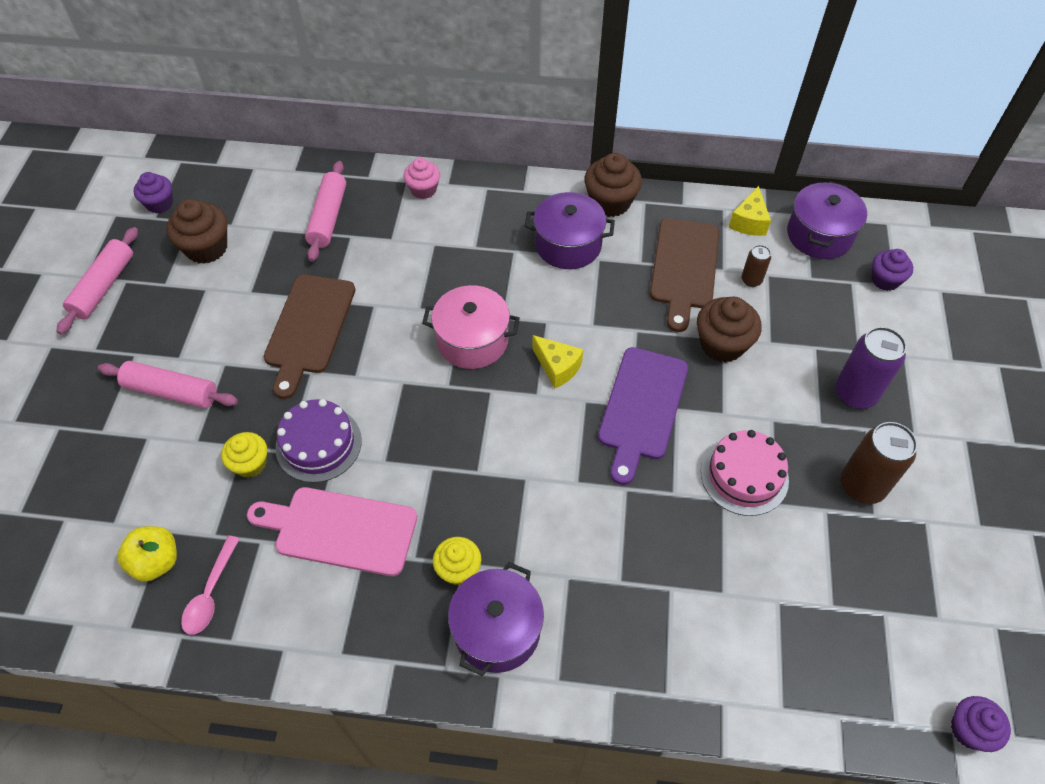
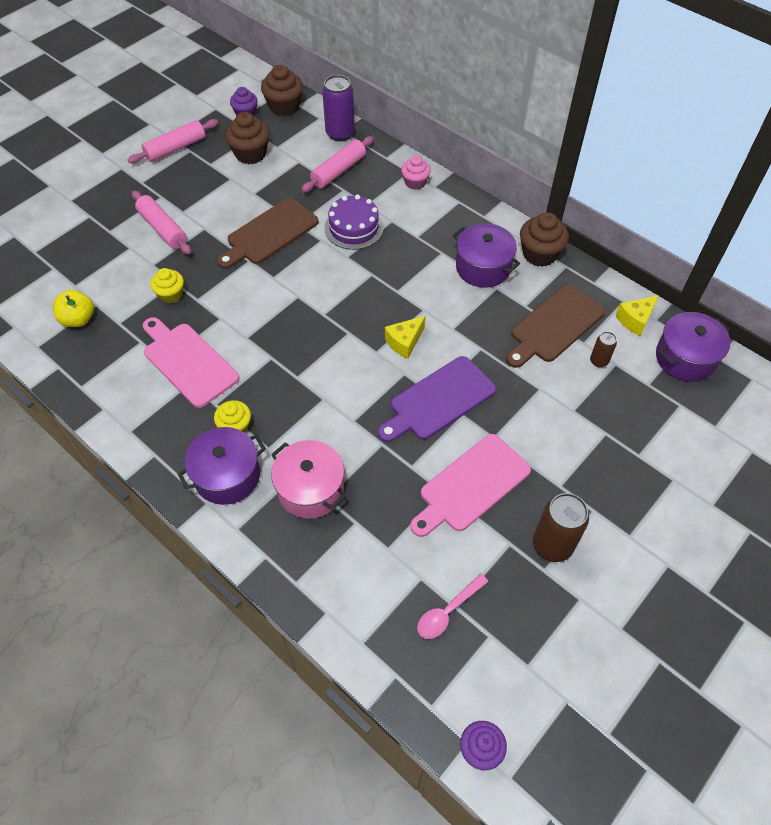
camera: 35 degrees right, 0 degrees up
(210, 593) = (91, 354): pink spoon -> pink spoon (448, 611)
(318, 444) = (218, 305): purple cake -> purple cake (354, 228)
(472, 340) = (363, 295): pink pot -> pink pot (310, 489)
(557, 367) = (404, 342): yellow cheese -> yellow cheese turned 60 degrees clockwise
(722, 344) = (535, 392): brown cupcake -> brown cupcake (284, 107)
(744, 475) = (471, 485): pink cake -> pink cutting board
(855, 394) = (607, 482): purple can -> purple can (340, 134)
(885, 280) = (710, 418): purple cupcake -> none

